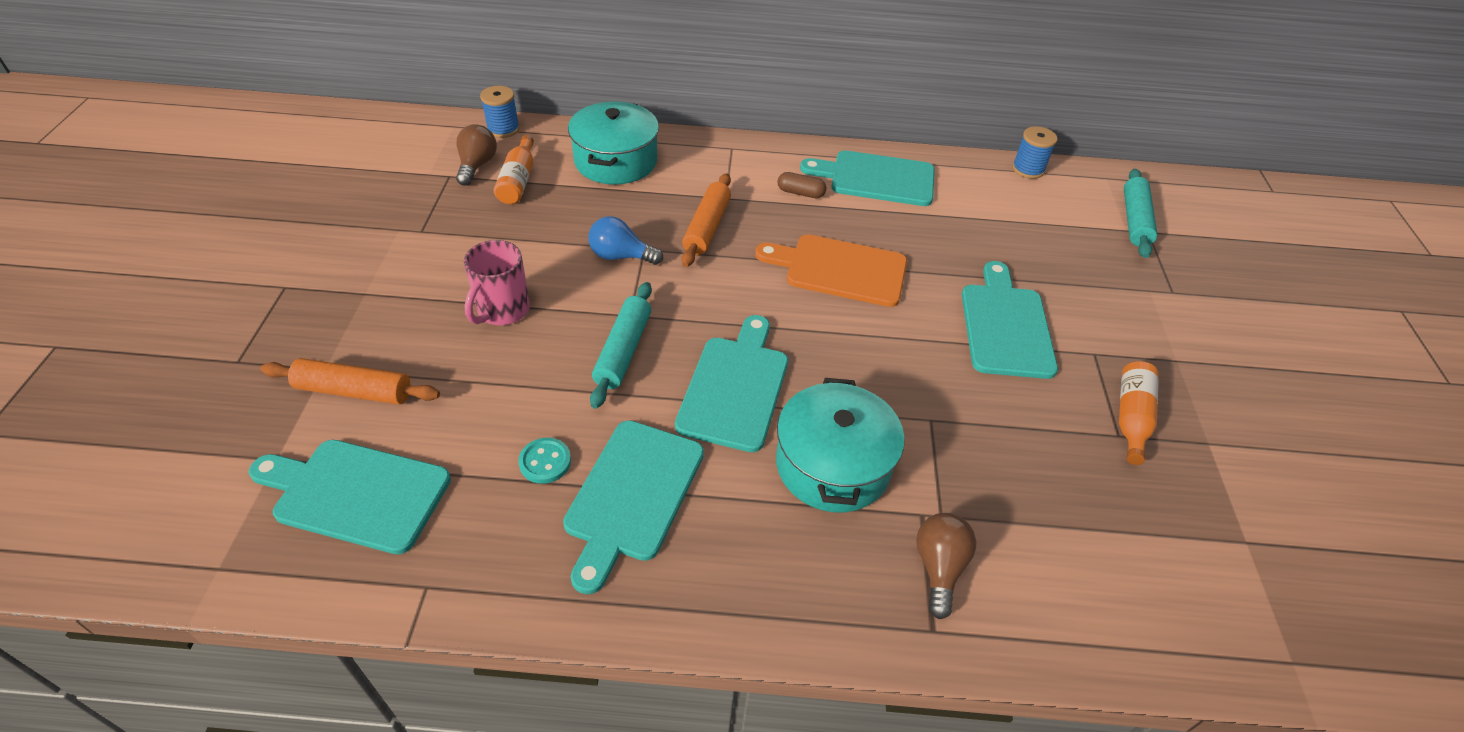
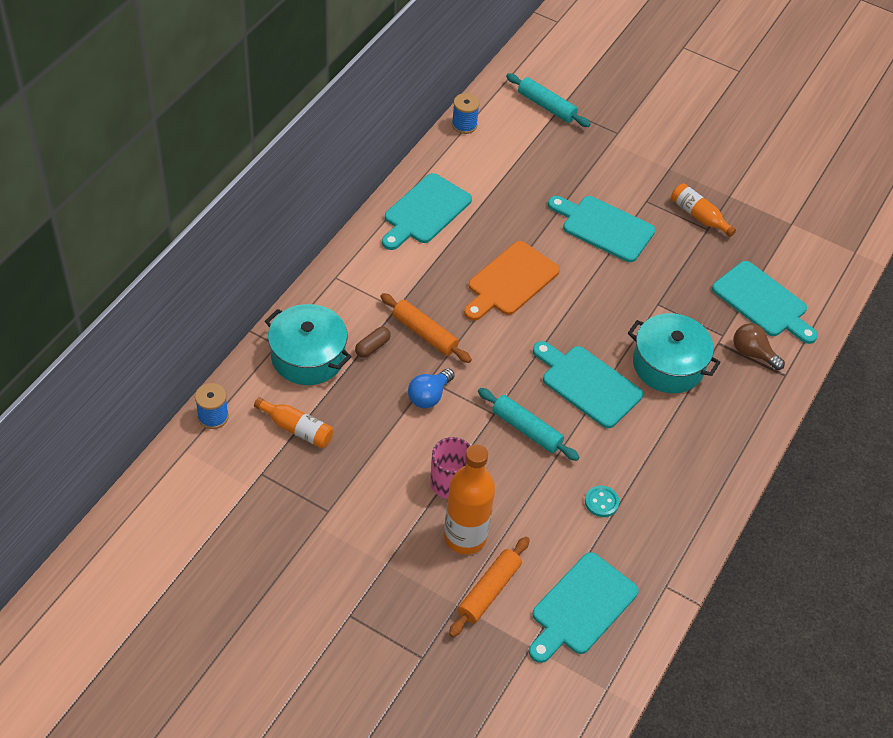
camera: 65 degrees left, 5 degrees up
(429, 345) = (465, 537): none -> orange bottle
(477, 165) = (258, 450): brown light bulb -> none
(632, 495) = (646, 468): turquoise cutting board -> turquoise cutting board (763, 302)
(800, 193) = (416, 262): brown capsule -> brown capsule (372, 347)

